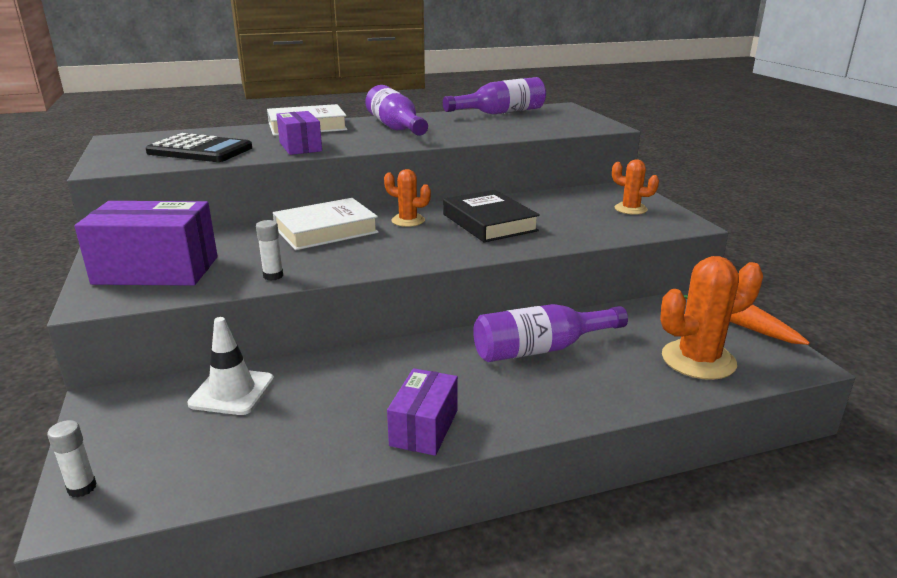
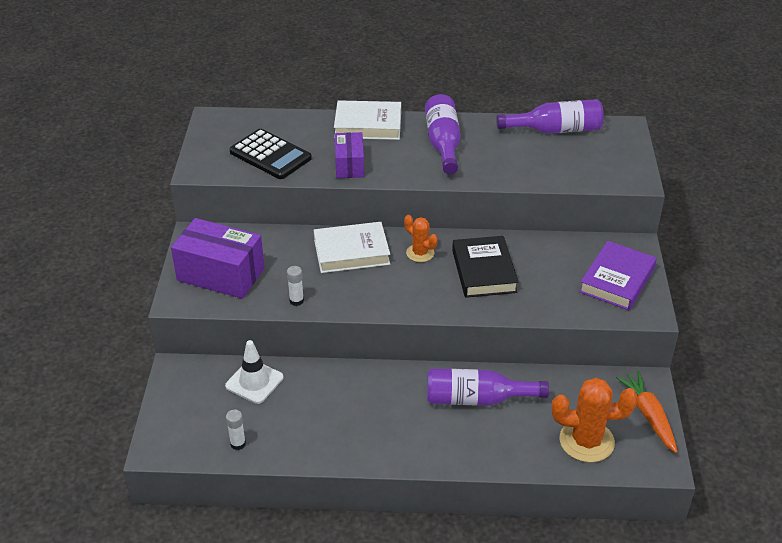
camera: 20 degrees right, 15 degrees up
(82, 488) = (158, 433): white glue stick -> white glue stick (238, 444)
(424, 428) = (363, 445): purple box -> none
(630, 209) = (617, 280): orange cactus -> purple book

